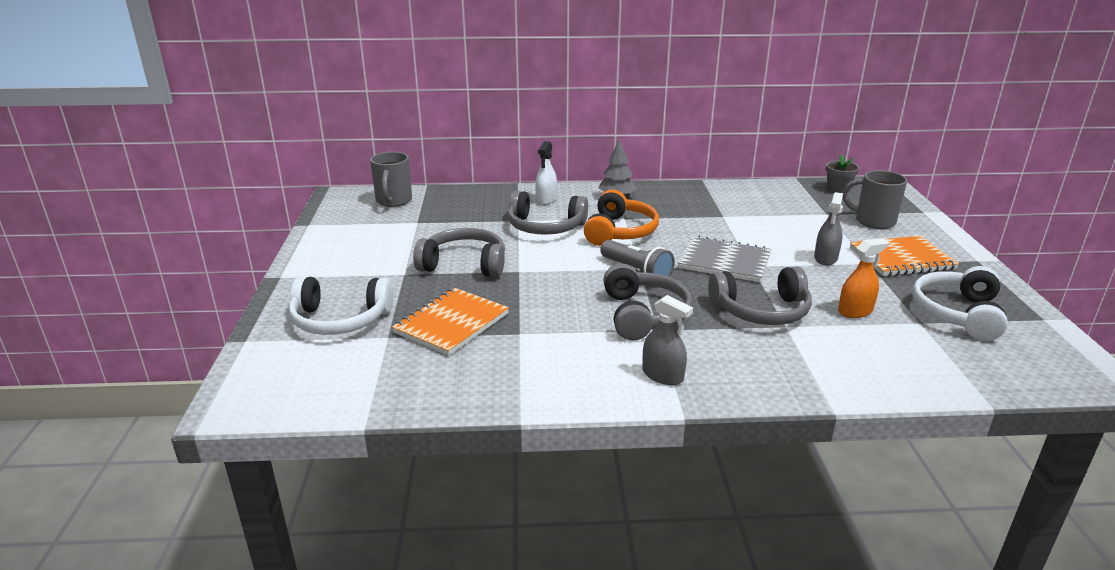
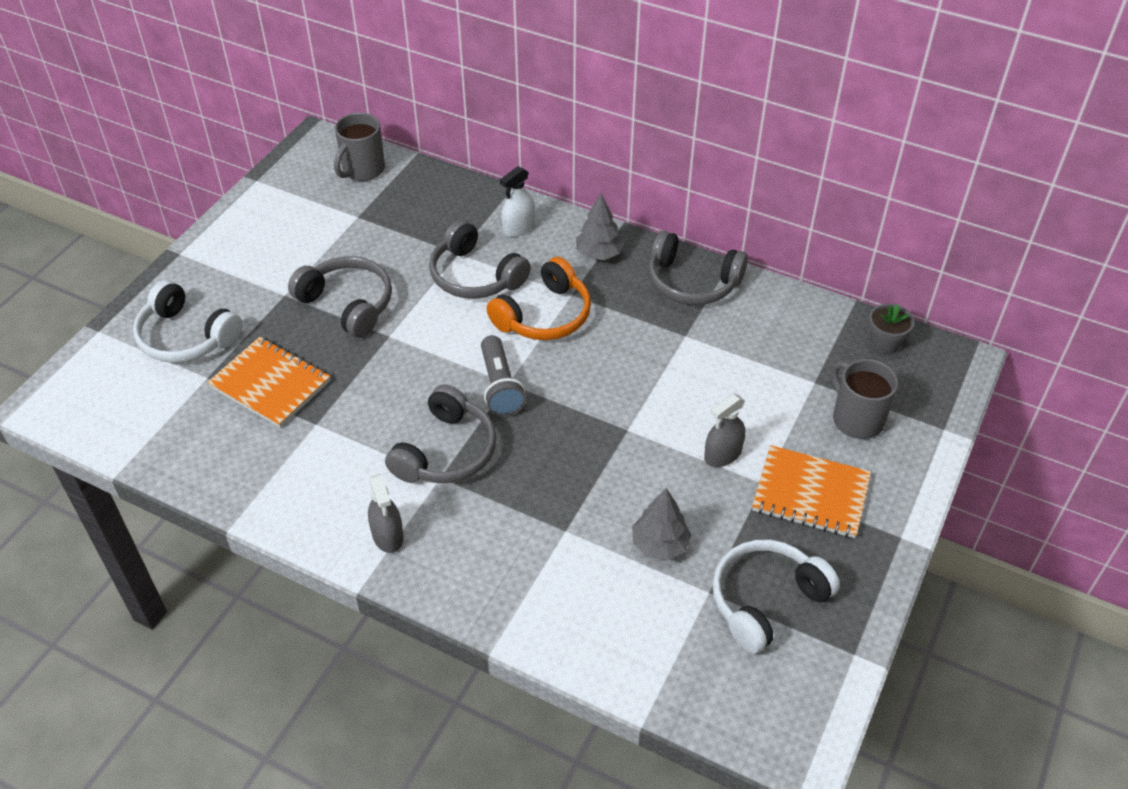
camera: 30 degrees right, 20 degrees up
(451, 323) = (270, 384): orange notebook -> orange notebook turned 60 degrees clockwise
(724, 261) = (605, 411): grey notebook -> none
(761, 311) = (564, 499): grey headphones -> grey headphones (692, 282)
(855, 311) = (660, 544): orange spray bottle -> grey tree

